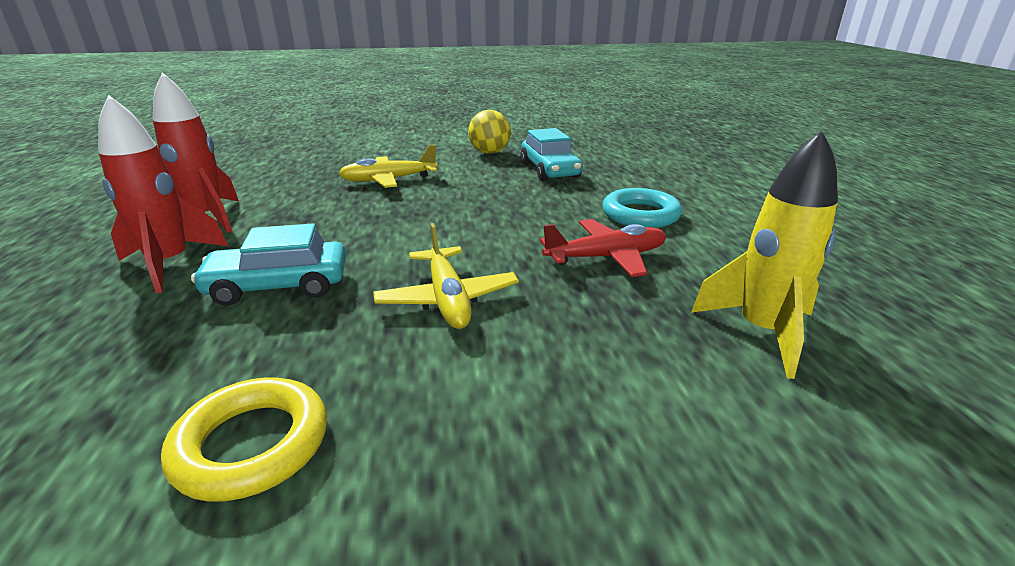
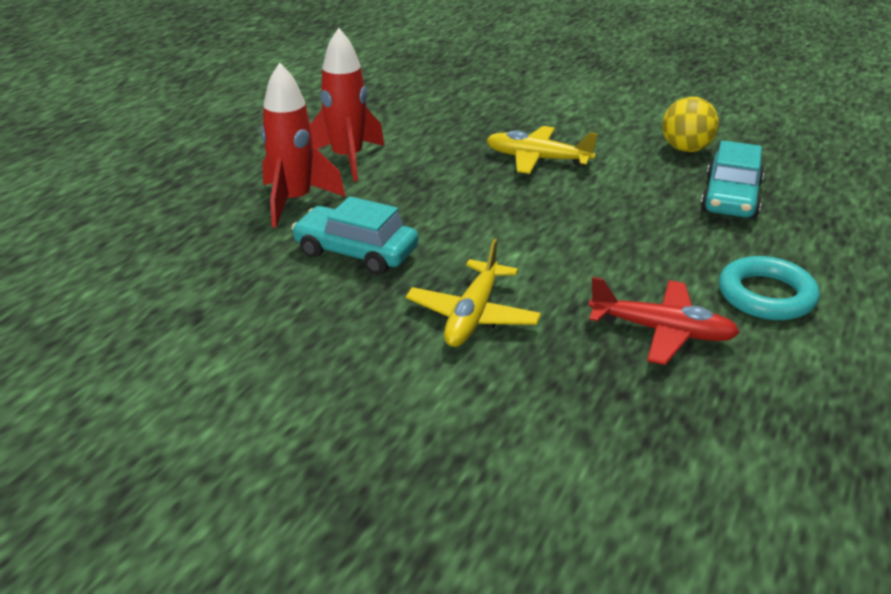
camera: 35 degrees right, 5 degrees up
(252, 444) = (263, 370): yellow ring -> none
(762, 332) = (720, 465): yellow rocket -> none

